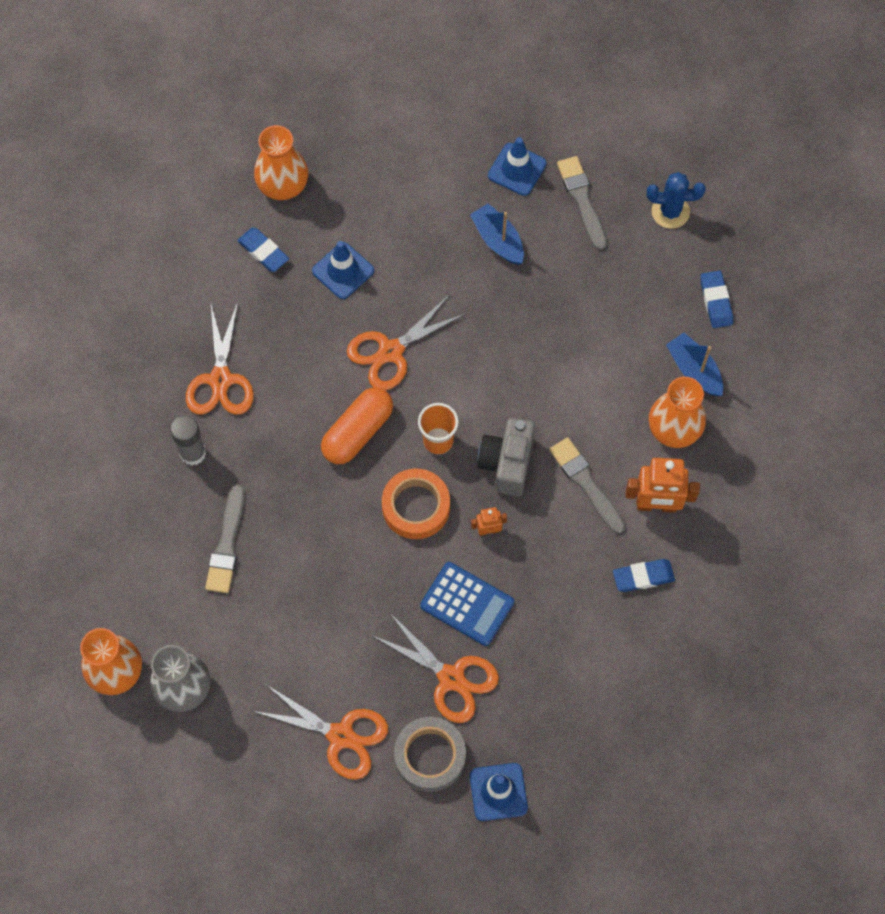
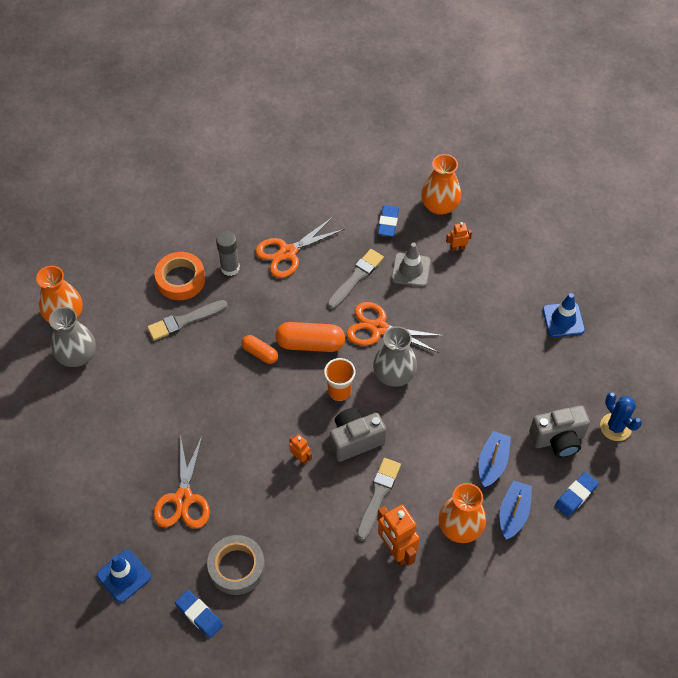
camera: 55 degrees right, 10 degrees down
(330, 491) = (260, 353): none -> orange capsule
(341, 736) = (102, 459): orange scissors -> none
(343, 271) = (411, 270): blue traffic cone -> grey traffic cone
(351, 206) = (457, 248): none -> orange robot
(416, 507) = (285, 406): orange tape -> orange tape (180, 279)
(430, 756) = (122, 519): grey tape -> grey tape (236, 567)
(458, 374) = (394, 374): none -> grey vase
(467, 604) = (240, 477): blue calculator -> none
(498, 240) = (505, 339): blue boat -> blue boat (492, 463)
(582, 200) = (576, 369): grey brush -> grey brush (356, 278)
(643, 577) = (338, 573): blue eraser -> blue eraser (199, 615)
(645, 273) = (558, 439): none -> grey camera

